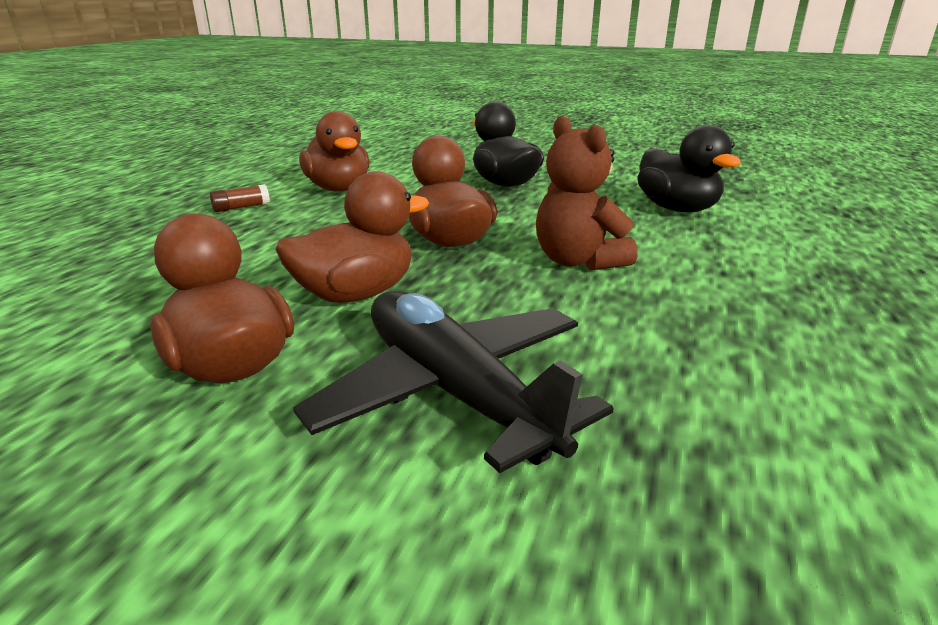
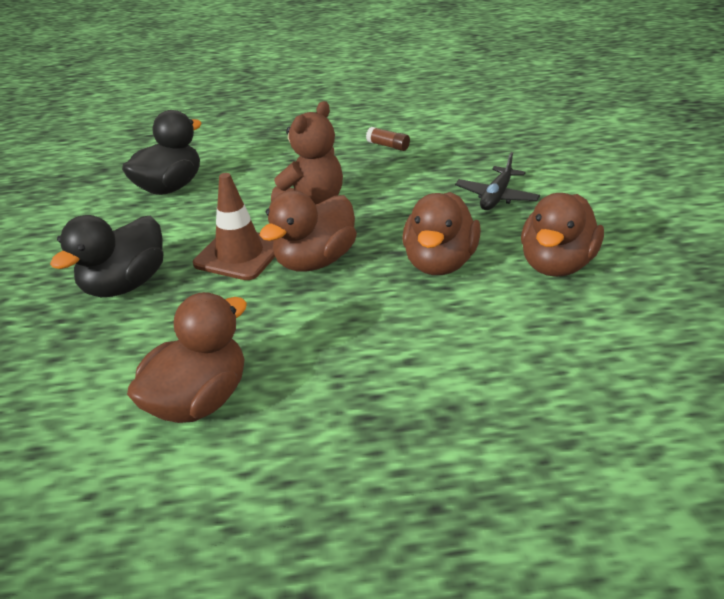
camera: 115 degrees left, 10 degrees up
(241, 207) = (318, 445): brown glue stick -> brown glue stick (388, 146)
(355, 294) = (439, 263): brown duck -> brown duck turned 105 degrees counterclockwise
(455, 392) = (496, 197): black plane -> black plane, size x0.54
(502, 217) = (239, 254): none -> brown traffic cone

